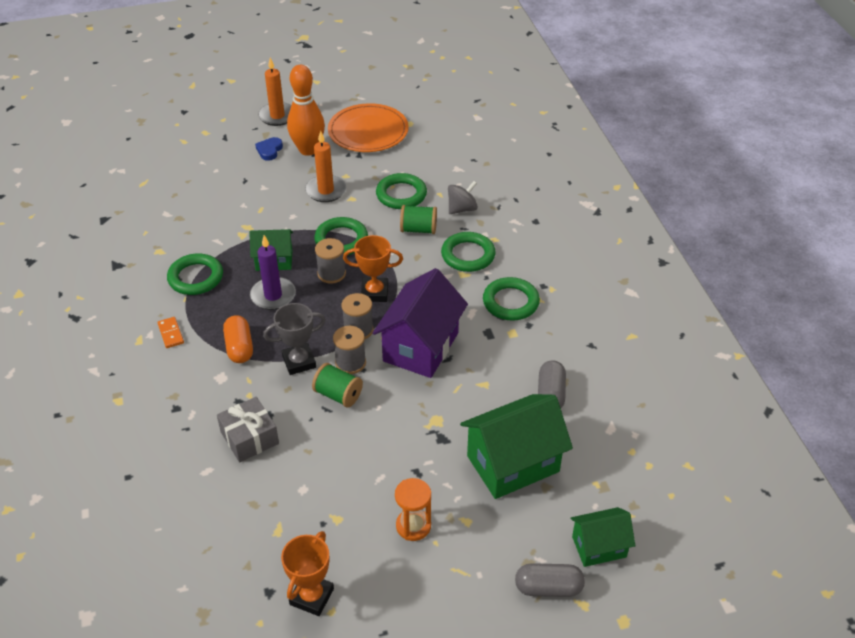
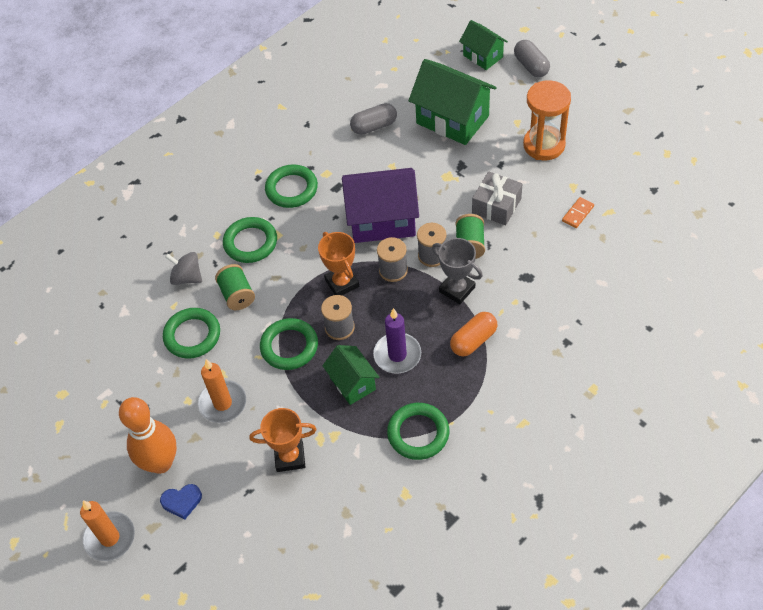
camera: 115 degrees left, 10 degrees up
(170, 334) = (497, 403): orange domino -> orange domino (578, 214)
(249, 438) = (552, 275): grey gift -> grey gift (496, 206)
(311, 596) = (637, 167): orange trophy -> orange trophy (290, 457)
(368, 131) = (96, 424): orange plate -> none
(413, 526) = (544, 145): orange hourglass -> orange hourglass, size x1.55

